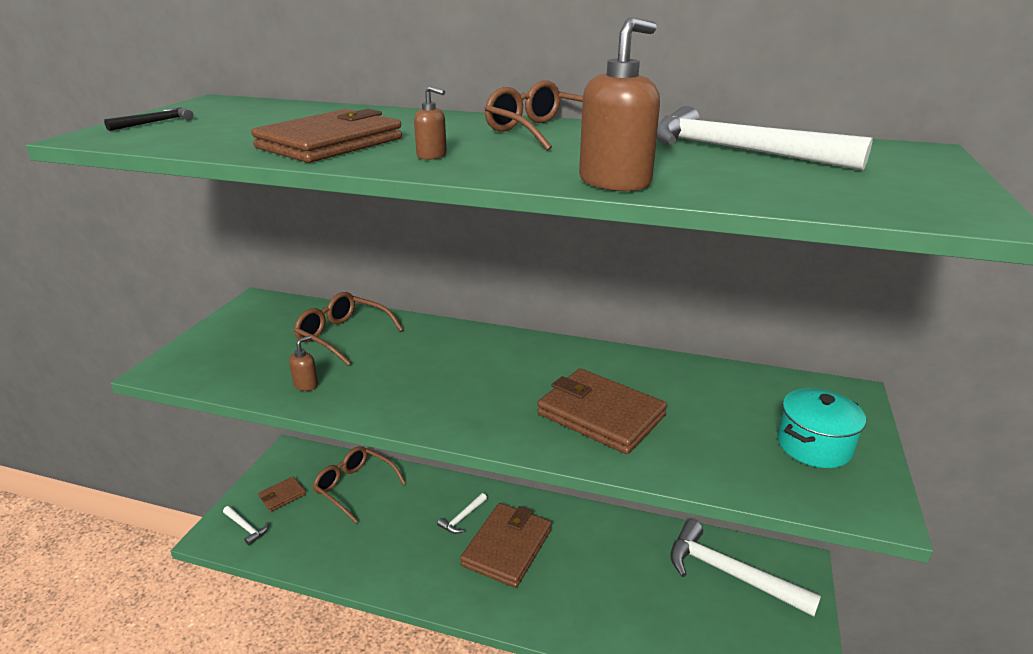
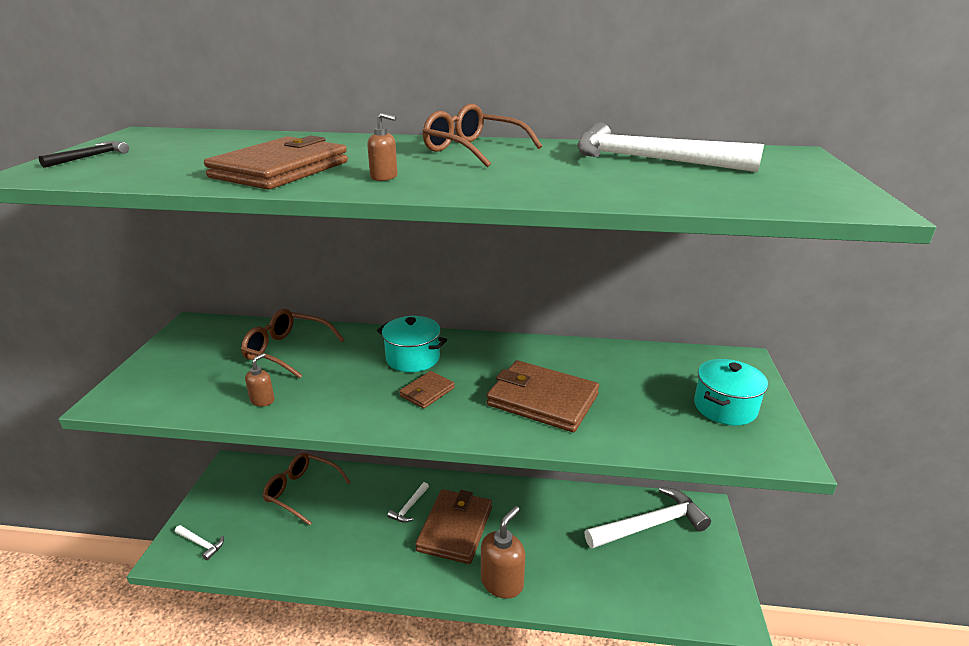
camera: 10 degrees left, 0 degrees up
(282, 496) = (232, 508): brown wallet -> brown wallet (427, 392)
(470, 356) = (413, 358): none -> turquoise pot
(615, 182) = (561, 193): brown soap dispenser -> brown soap dispenser (502, 582)
(729, 573) = (650, 525): white hammer -> white hammer turned 135 degrees clockwise

